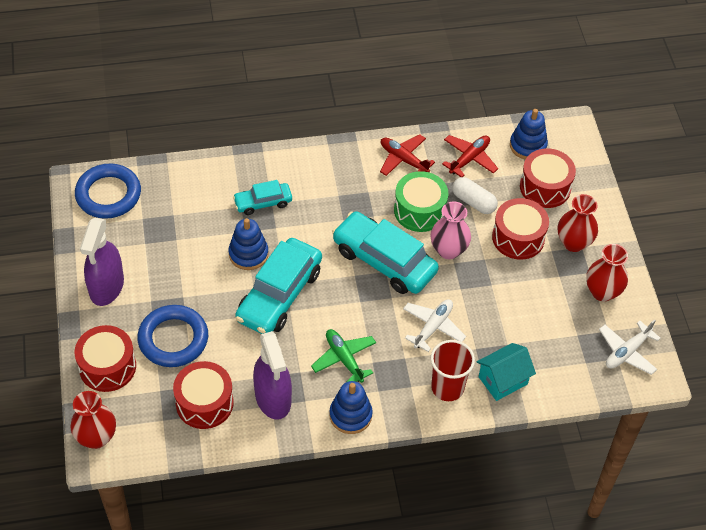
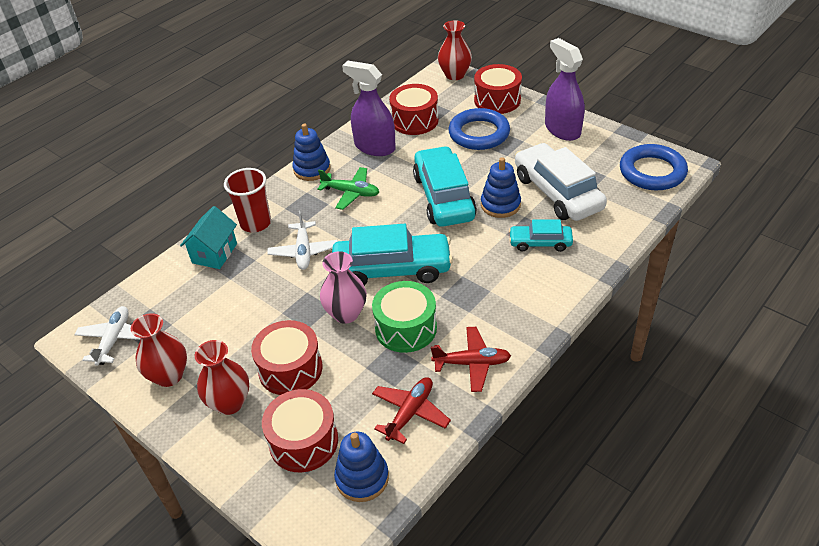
camera: 145 degrees right, 10 degrees down
(196, 231) = (557, 192): none -> white car
(263, 202) = (540, 243): turquoise car -> turquoise car turned 120 degrees counterclockwise
(469, 159) = (410, 413): red plane -> red plane turned 150 degrees counterclockwise
(473, 202) = (364, 372): white capsule -> none

